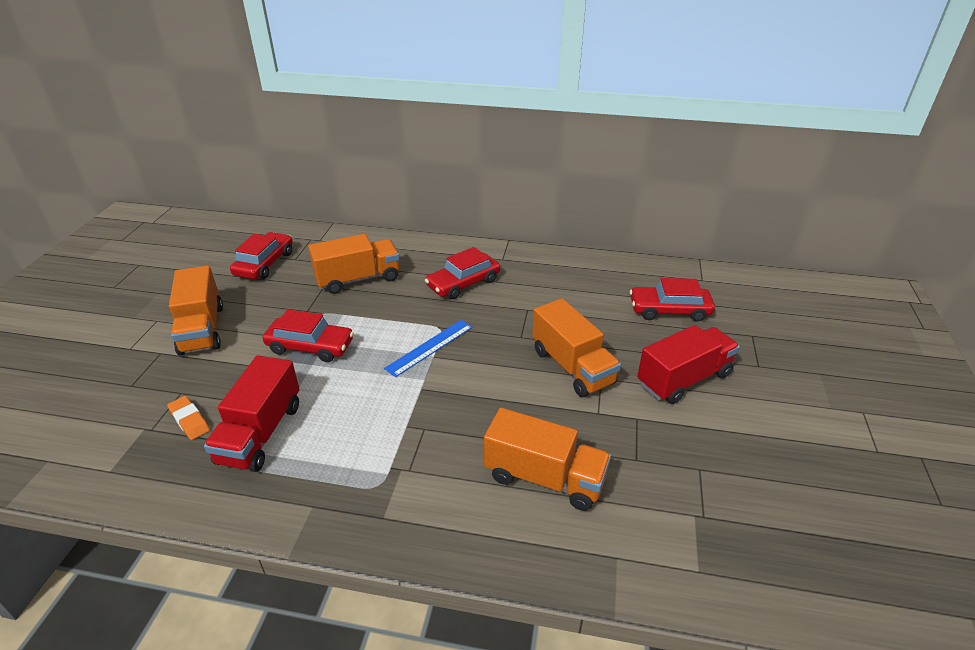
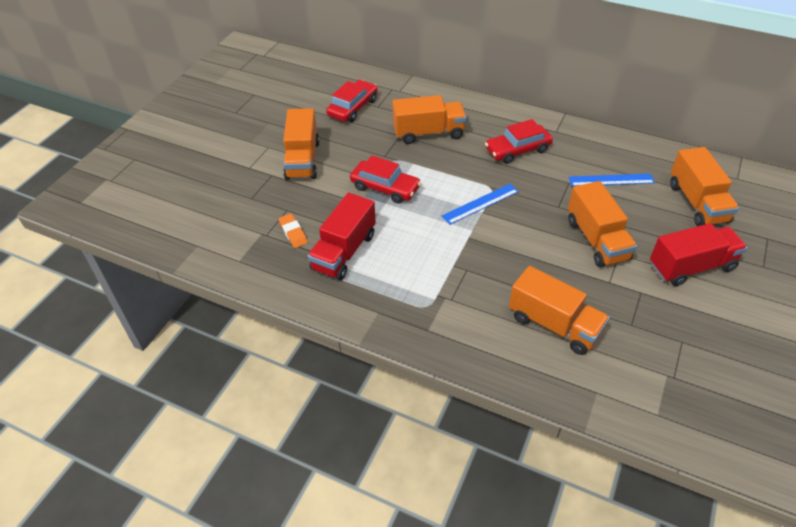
camera: 15 degrees right, 10 degrees up
(573, 300) = (611, 180): none -> blue ruler
(669, 310) = (697, 203): red car -> orange truck

